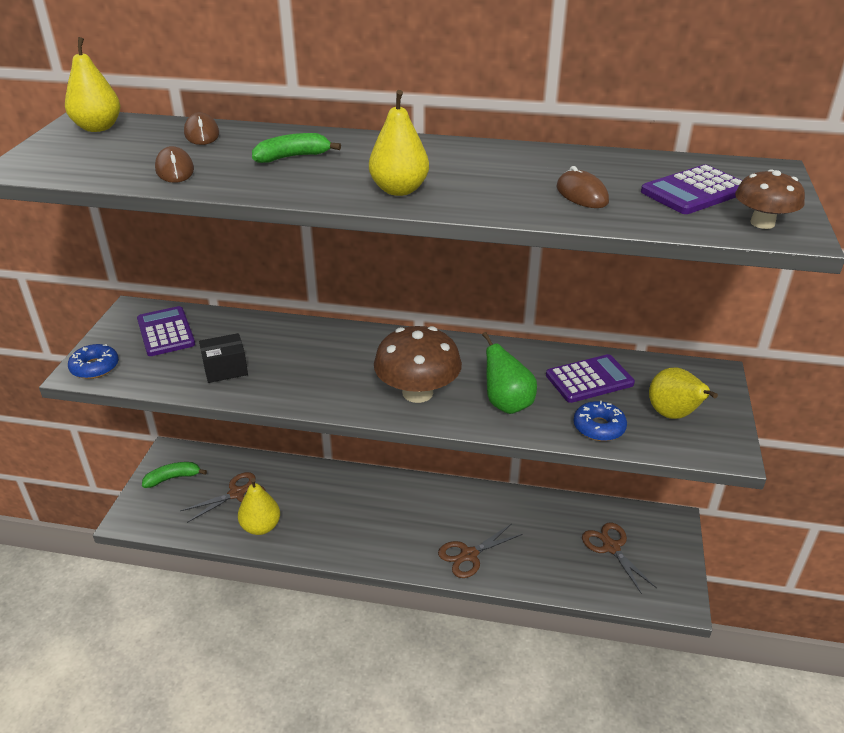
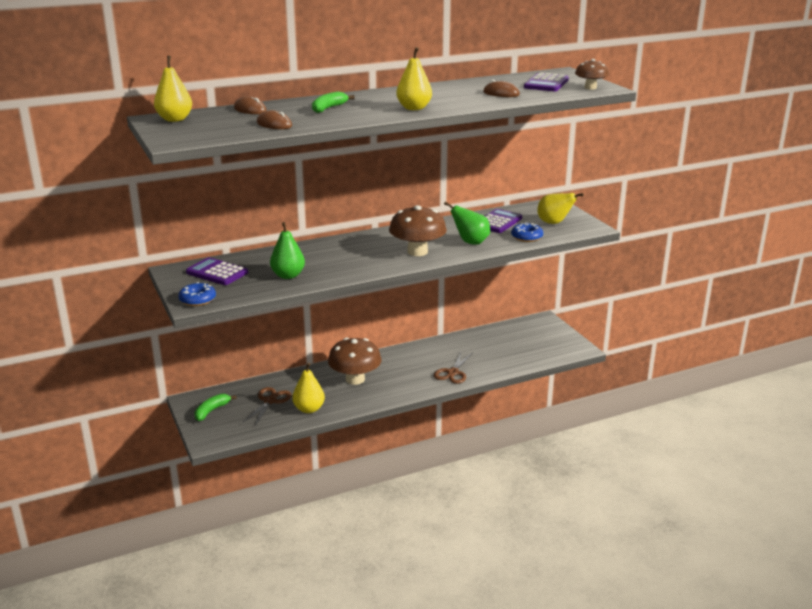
camera: 35 degrees left, 10 degrees down
(225, 369) = (288, 275): black box -> green pear
(350, 506) = (355, 379): none -> brown mushroom
(611, 547) = (524, 341): brown scissors -> none

